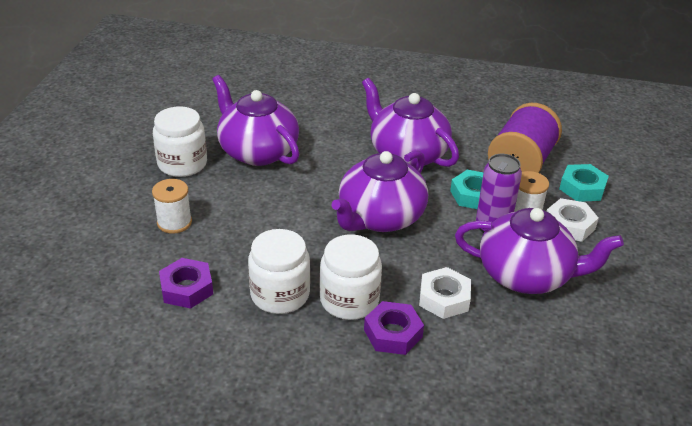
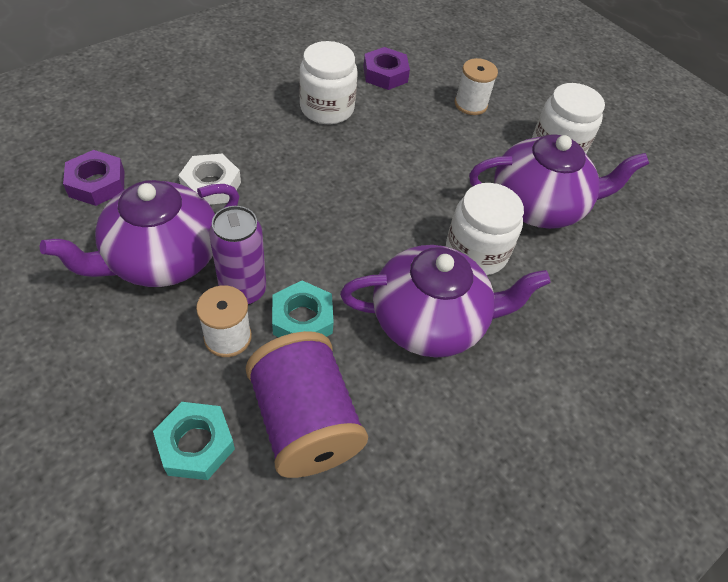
camera: 125 degrees right, 15 degrees up
(349, 300) = (277, 136): white jar -> white jar (476, 252)
(380, 217) = (349, 220): purple teapot -> none
(393, 333) = (219, 135): purple nut -> purple nut (97, 184)
(569, 225) = (166, 361): white nut -> none

